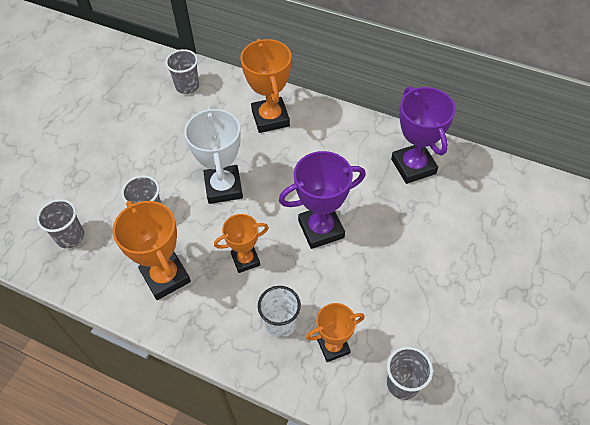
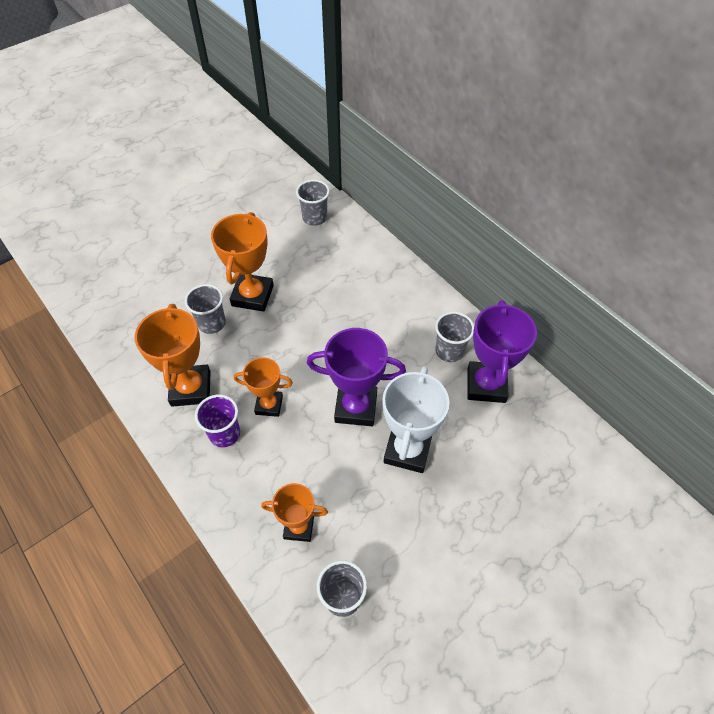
camera: 25 degrees right, 0 degrees up
(70, 237) = (135, 316): grey cup -> grey cup (449, 351)
(221, 301) = (224, 434): none -> purple cup
(223, 187) = (290, 327): white trophy -> white trophy (407, 450)
(270, 118) = (373, 278): orange trophy -> orange trophy (252, 296)
(280, 323) = (264, 480): white cup -> none

